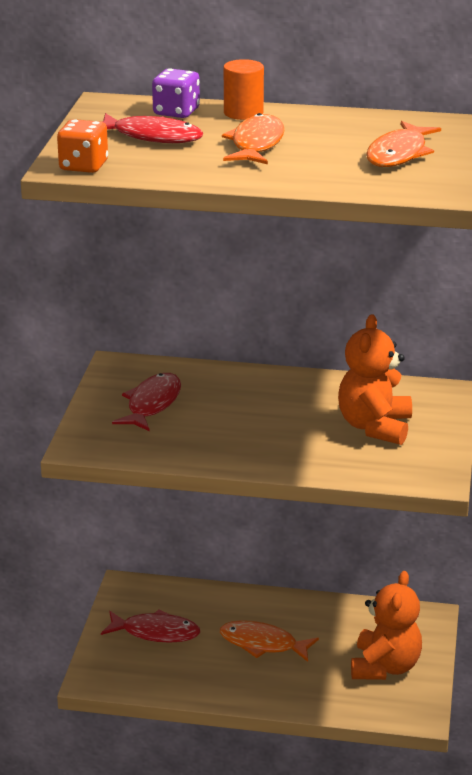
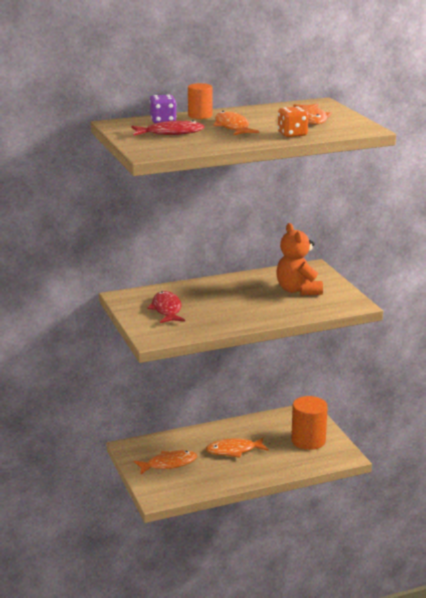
camera: 30 degrees left, 5 degrees down
(83, 166) = (158, 151): orange dice -> orange dice (292, 134)
(156, 632) = (169, 464): red fish -> orange fish
(385, 667) = (308, 440): orange teddy bear -> orange cylinder

